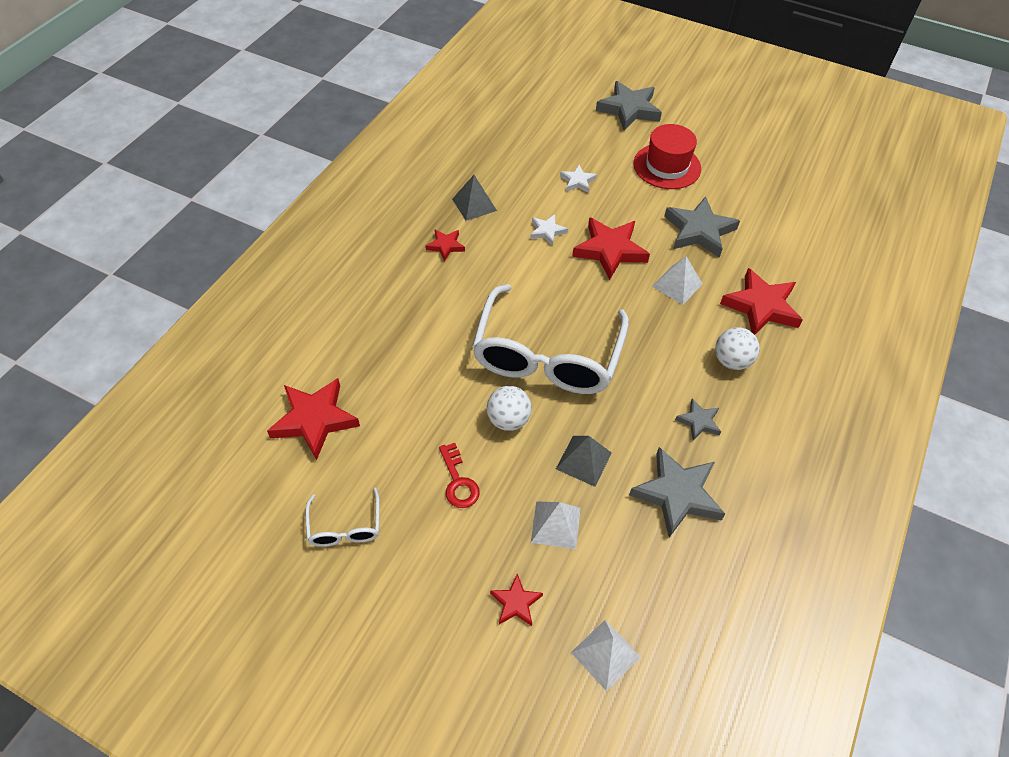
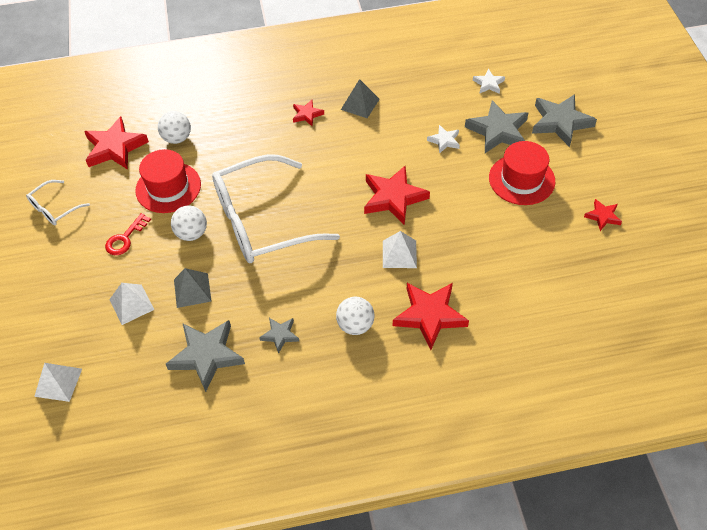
camera: 55 degrees right, 0 degrees up
(363, 359) = (177, 138): none -> white ball
(425, 405) = (168, 187): none -> red hat
(516, 603) = (62, 317): red star -> red star (603, 216)
(547, 231) = (375, 154): white star -> white star (488, 84)
(699, 231) = (471, 236): grey star -> grey star (498, 131)

